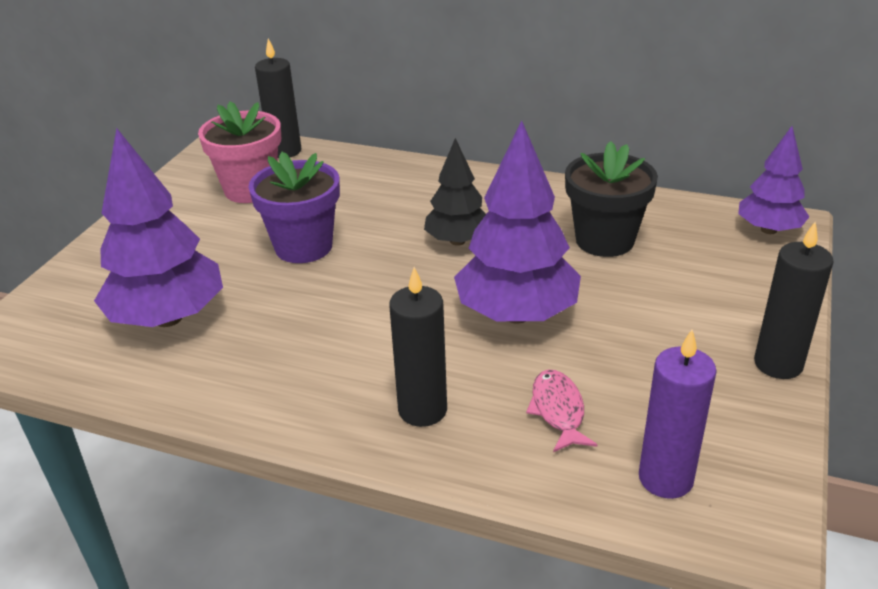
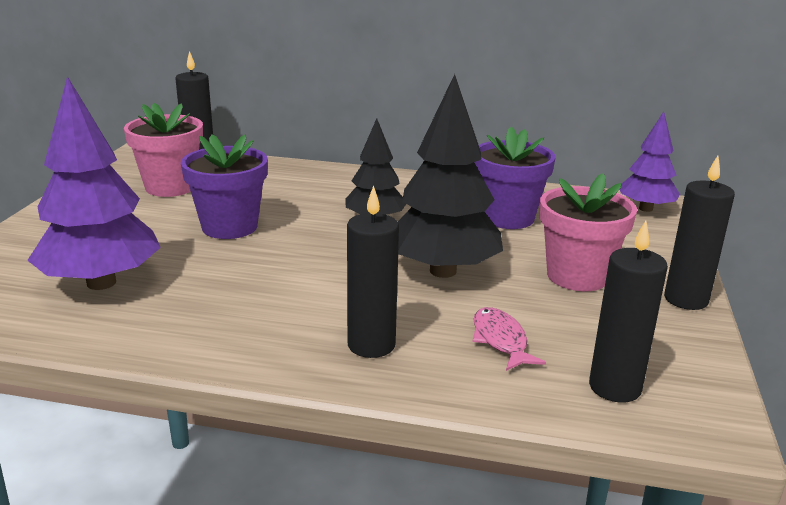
camera: 10 degrees left, 10 degrees down
(517, 314) = (443, 271): purple tree -> black tree
(604, 240) = (507, 218): black flower pot -> purple flower pot
(663, 326) = (577, 276): none -> pink flower pot
(665, 478) = (615, 387): purple candle -> black candle

